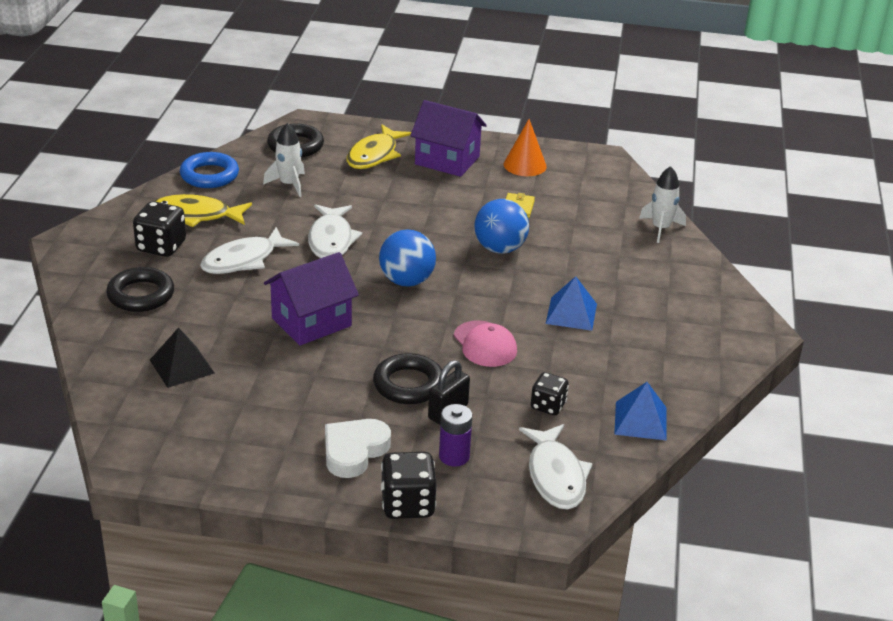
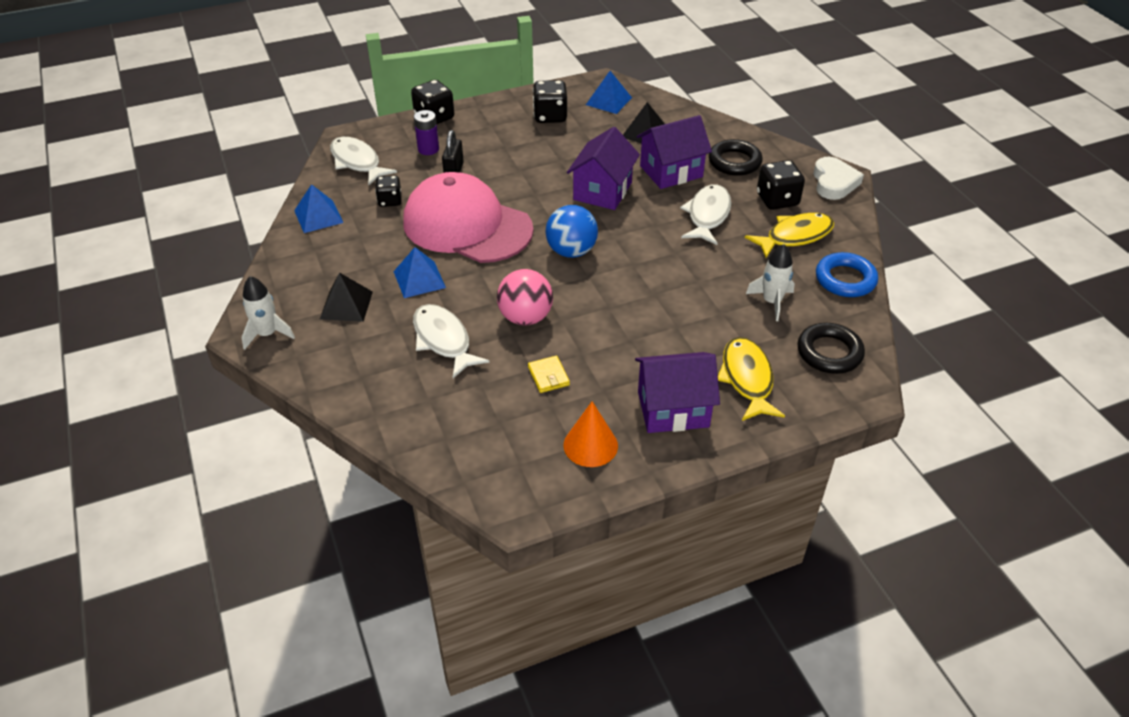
camera: 150 degrees right, 10 degrees up
(163, 428) = (608, 101): none -> blue pyramid
(217, 312) = (671, 171): none -> purple house
(260, 438) = (550, 116): none -> black dice
(331, 240) = (668, 262): white fish -> white fish (443, 340)
(354, 451) = (490, 130): white heart -> white heart (834, 182)
(408, 384) = (494, 178): black ring -> none
(485, 344) = (467, 225): pink cap -> pink cap, size x2.18
(500, 249) = (525, 317): blue ball -> pink ball
(655, 318) = (346, 305): none -> black pyramid
(661, 228) = (390, 417): white rocket -> white rocket (267, 334)

